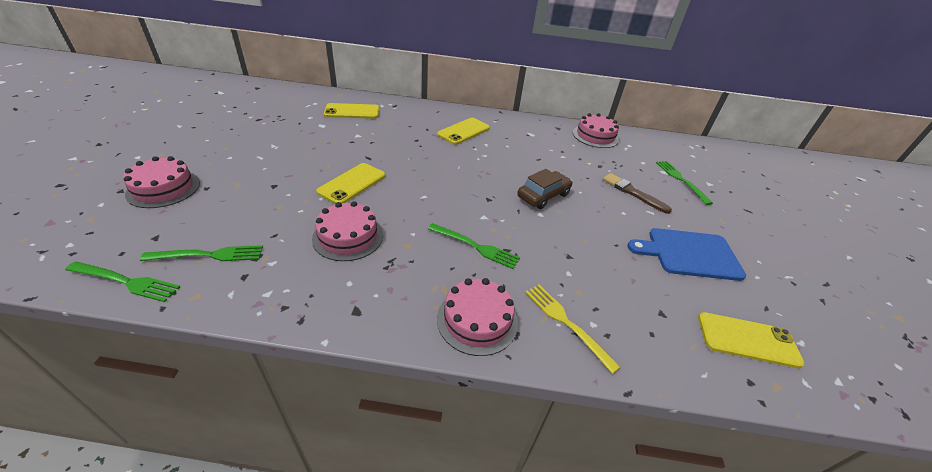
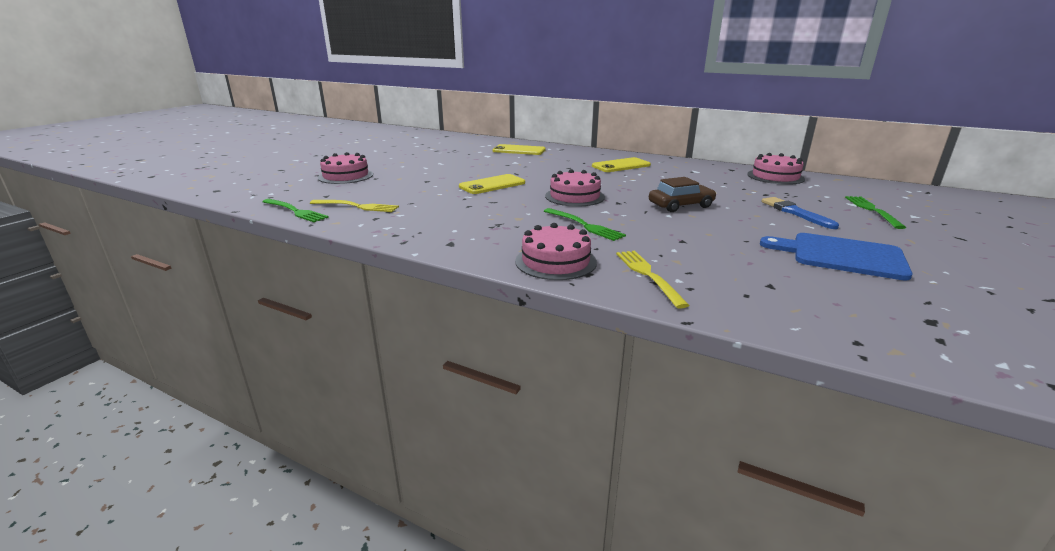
camera: 25 degrees right, 15 degrees down
(209, 255) = (357, 206): green fork -> yellow fork
(348, 236) = (469, 209): pink cake -> pink cake (574, 196)
(632, 192) = (795, 213): brown brush -> blue brush
(747, 340) = (878, 317): yellow phone -> none

